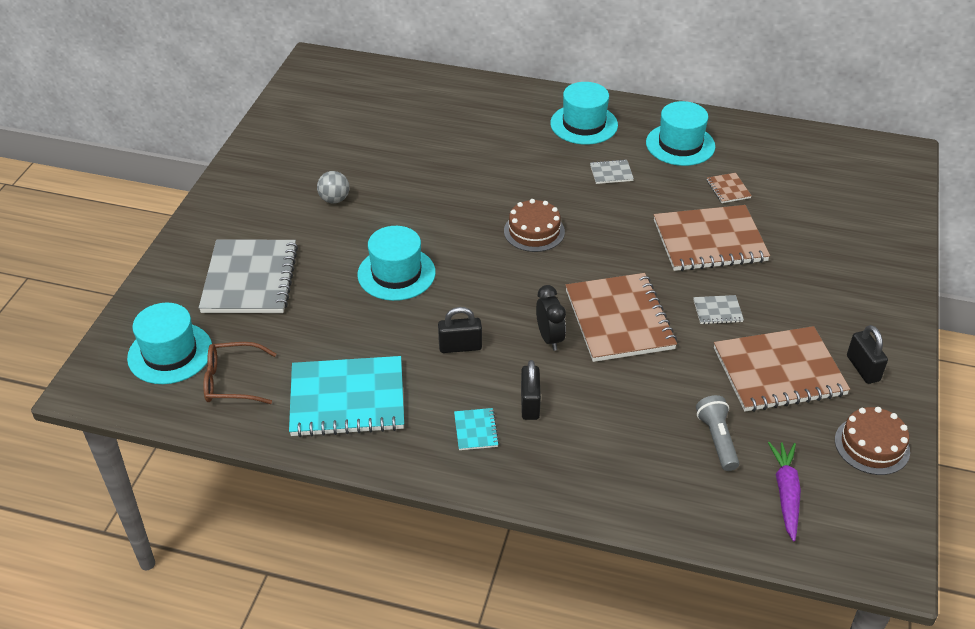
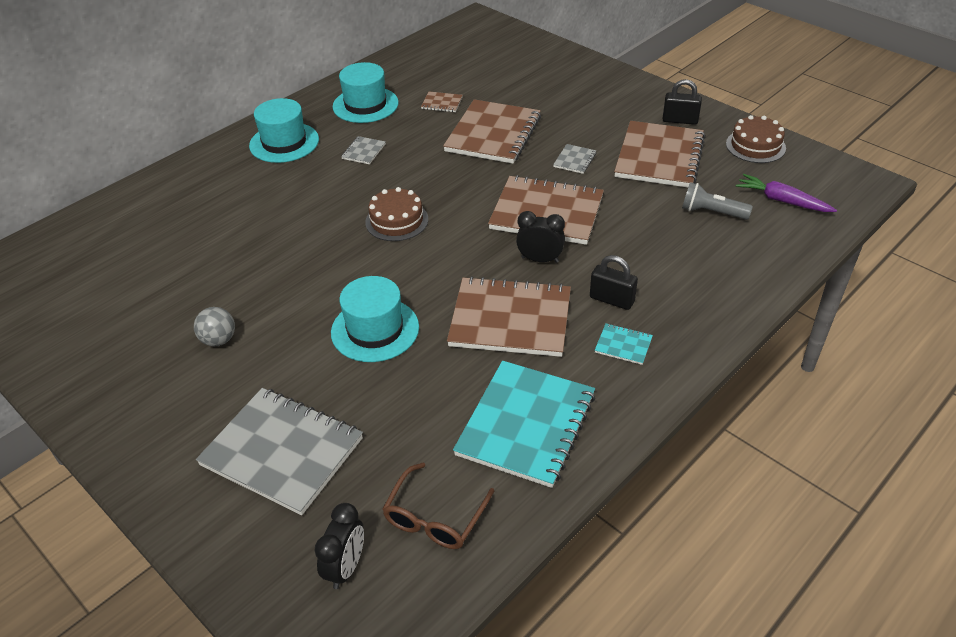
camera: 60 degrees left, 0 degrees up
(170, 353) = (346, 567): turquoise hat -> black clock
(460, 347) = (510, 319): black padlock -> brown notebook

